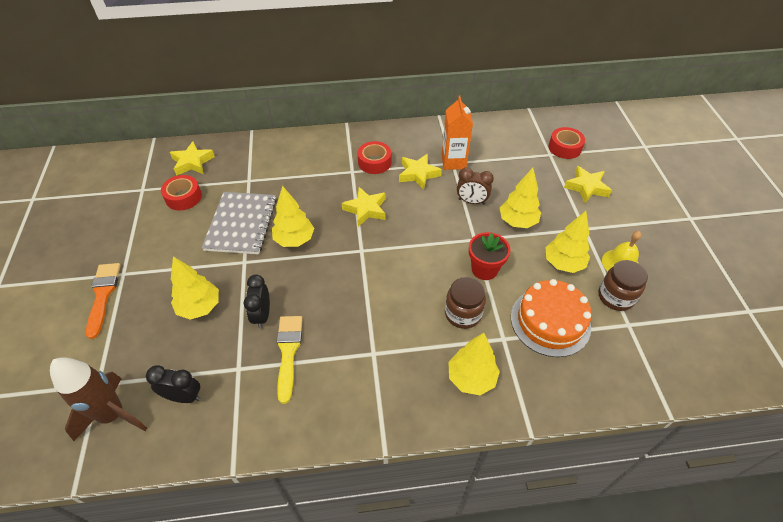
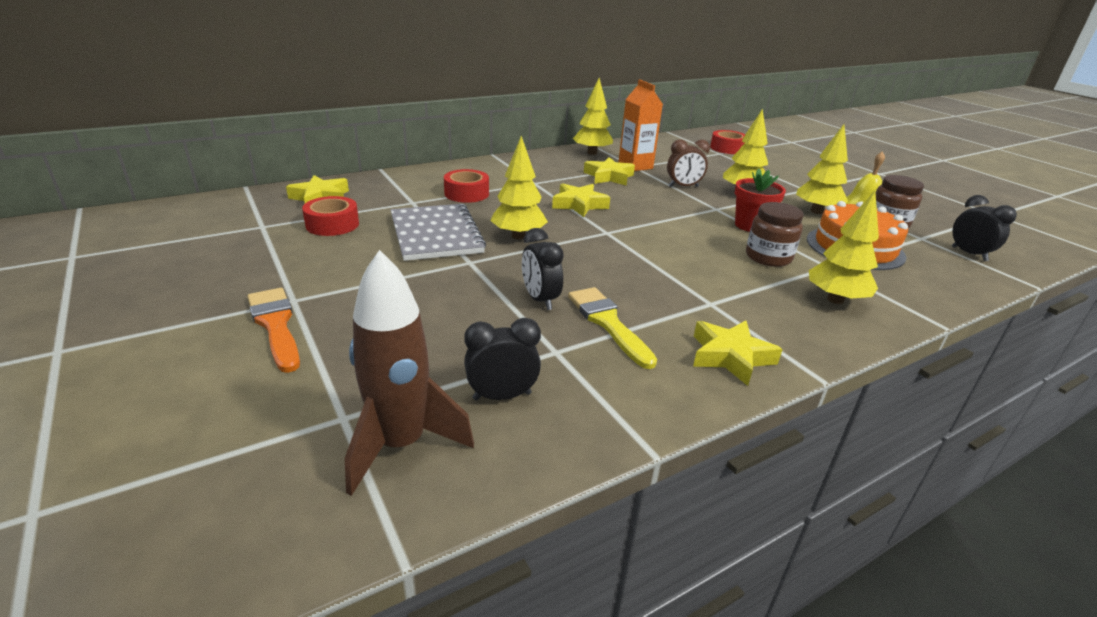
camera: 25 degrees left, 20 degrees down
(200, 307) = (444, 309): yellow tree -> yellow tree (592, 153)
(374, 162) = (553, 174): red tape -> red tape (466, 194)
(586, 187) = (775, 167): yellow star -> yellow star (730, 356)
(652, 358) = (969, 254): none -> black clock

